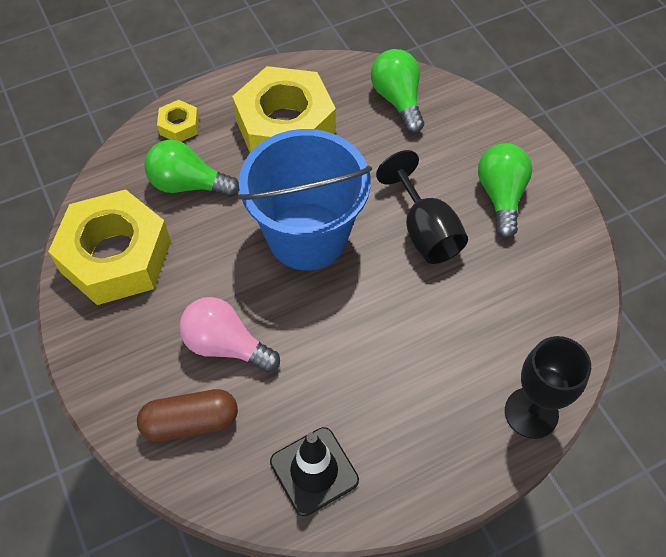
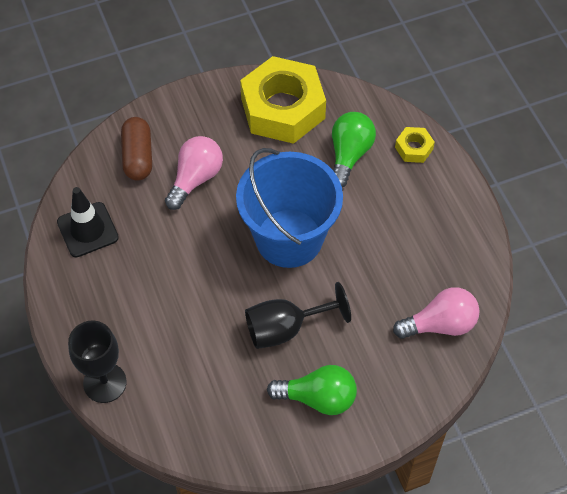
camera: 95 degrees right, 0 degrees up
(285, 126) = (411, 228): yellow nut -> none
(398, 100) = (440, 324): green light bulb -> pink light bulb

